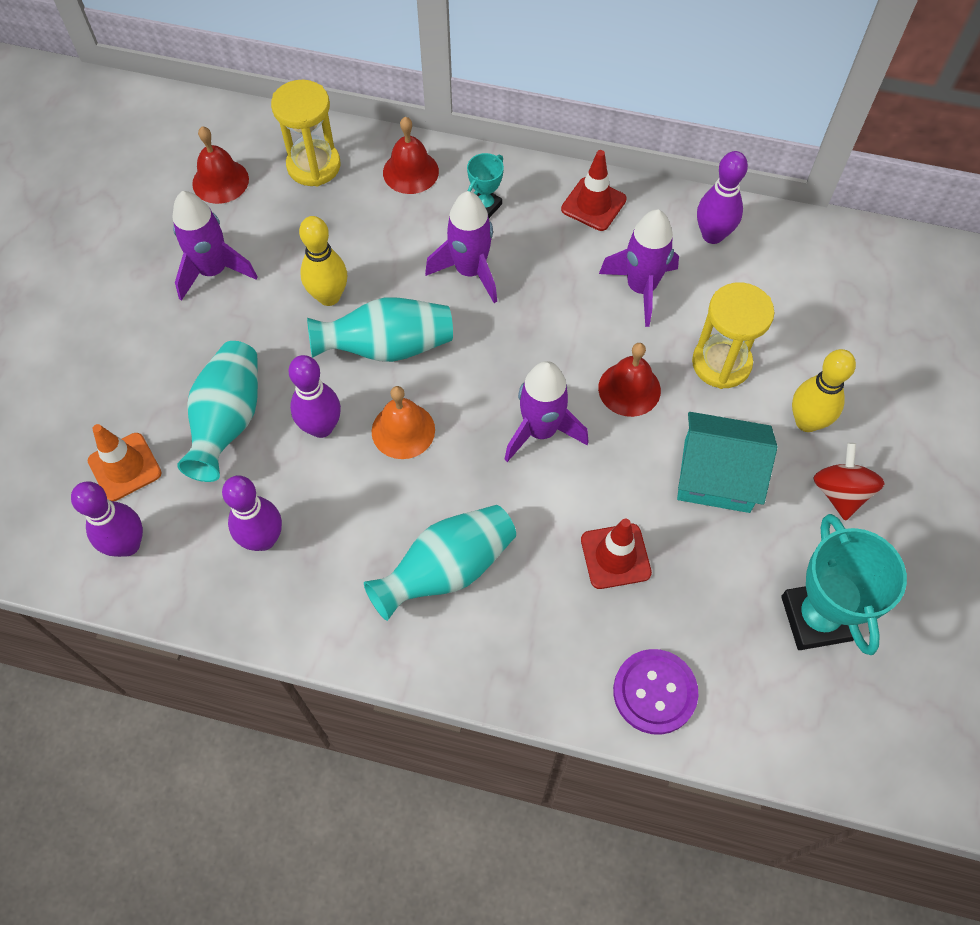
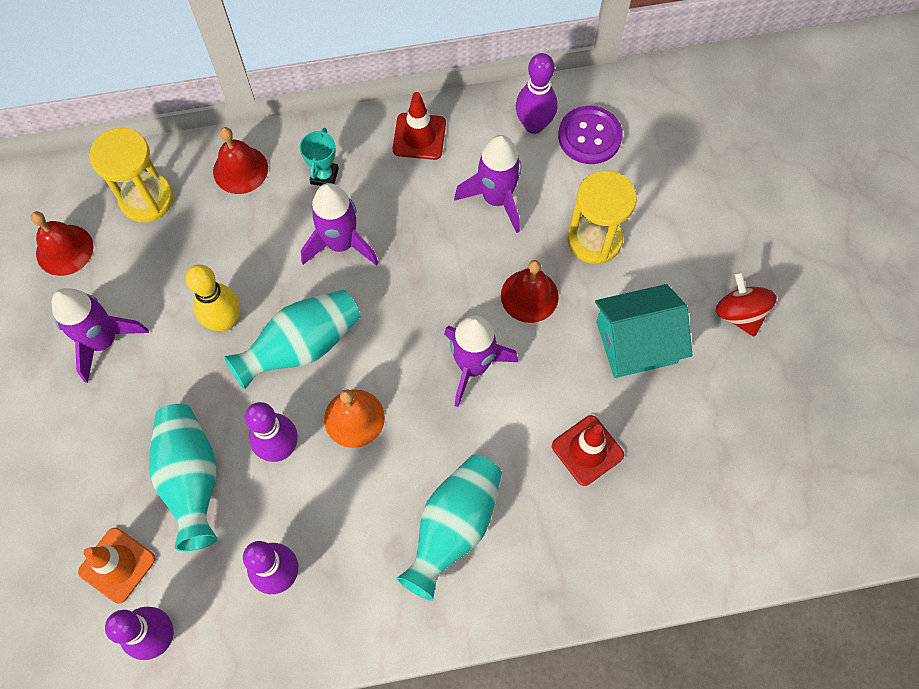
camera: 25 degrees left, 5 degrees up
(654, 692) = (672, 553): purple button -> purple button (589, 136)
(807, 422) = (686, 263): yellow bowling pin -> none
(816, 618) = (768, 430): turquoise trophy -> none

